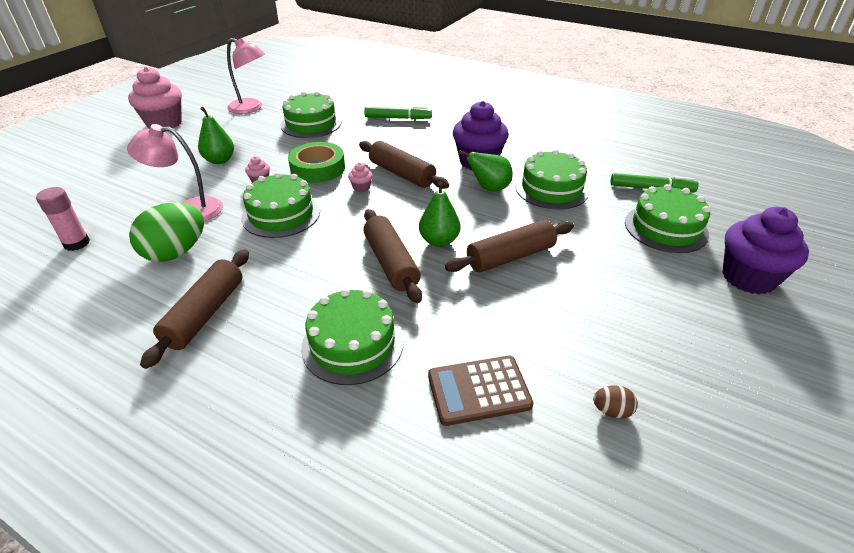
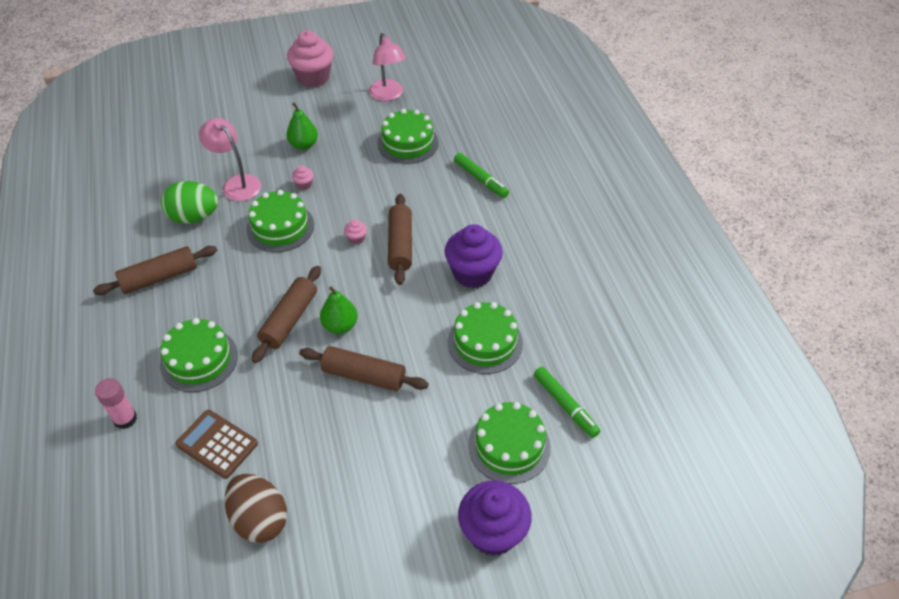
camera: 45 degrees right, 10 degrees up
(77, 243) = (158, 171): pink glue stick -> pink glue stick (125, 419)
(318, 168) = (353, 197): green tape -> none
(489, 188) = (440, 306): green pear -> none
(612, 411) = (260, 519): brown egg -> brown egg, size x2.26

